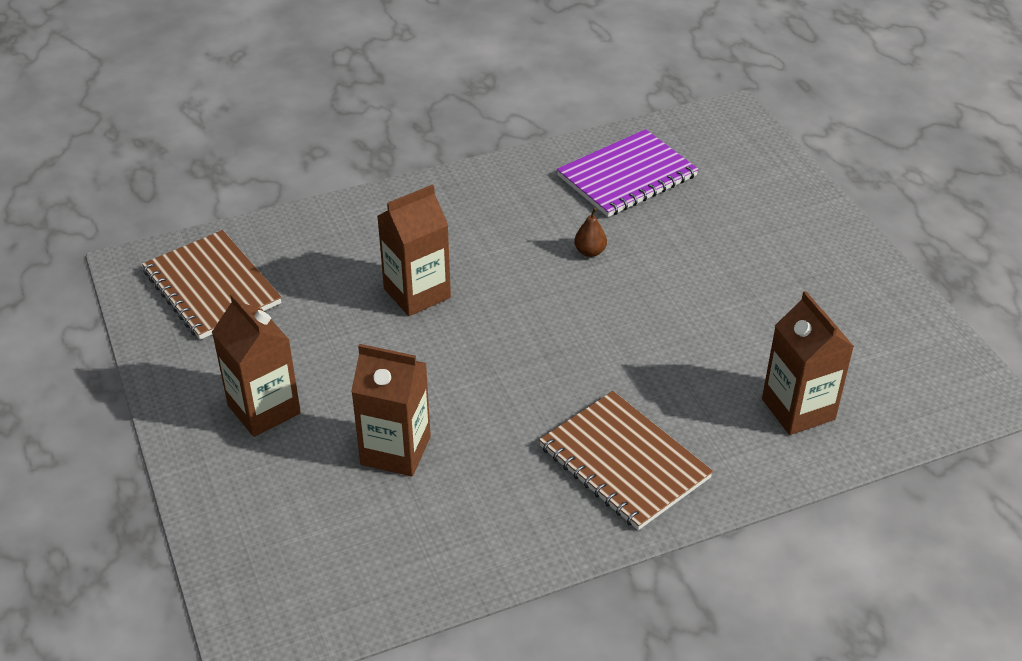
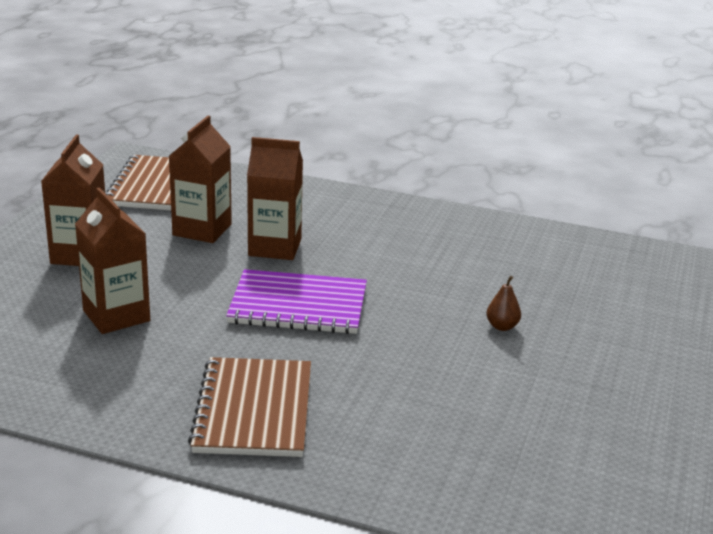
camera: 40 degrees right, 15 degrees down
(590, 252) = (439, 284): brown pear -> brown pear (502, 326)
(627, 176) = (544, 258): purple notebook -> purple notebook (298, 305)
(798, 409) = (451, 461): brown carton -> brown carton (202, 230)

